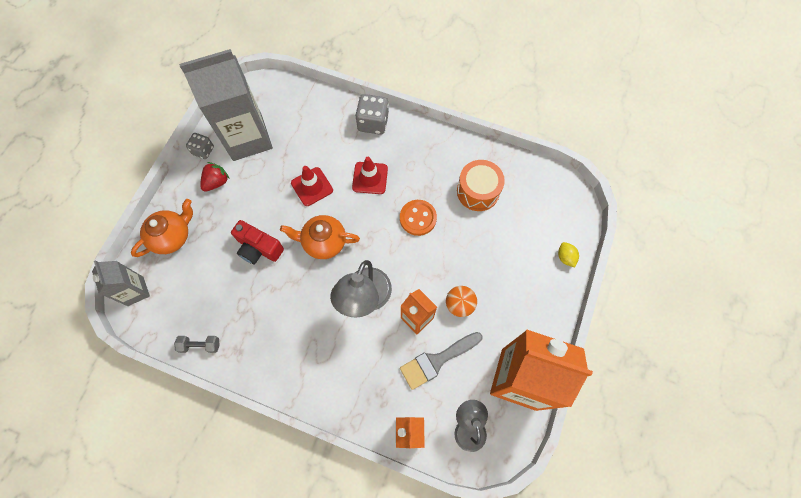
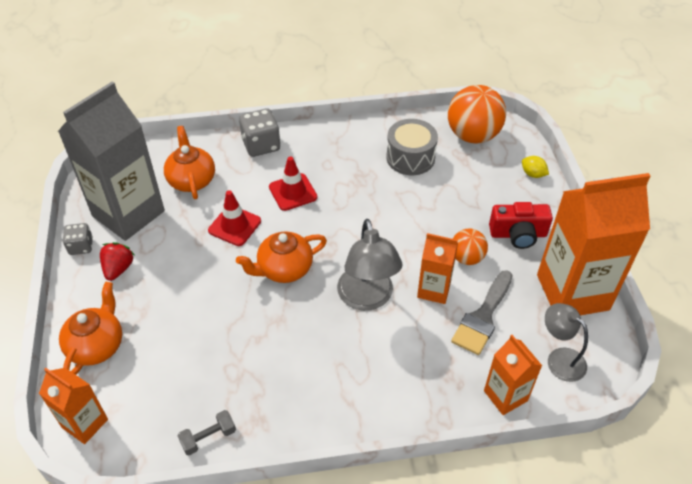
camera: 30 degrees left, 20 degrees down
(135, 291) = (85, 423): grey carton -> orange carton
(258, 248) = (213, 308): red camera -> red camera (518, 234)
(306, 130) = (192, 180): none -> orange teapot
(418, 218) = (368, 204): orange button -> none
(478, 191) = (410, 158): orange drum -> grey drum
(542, 195) = (473, 135): none -> orange ball

